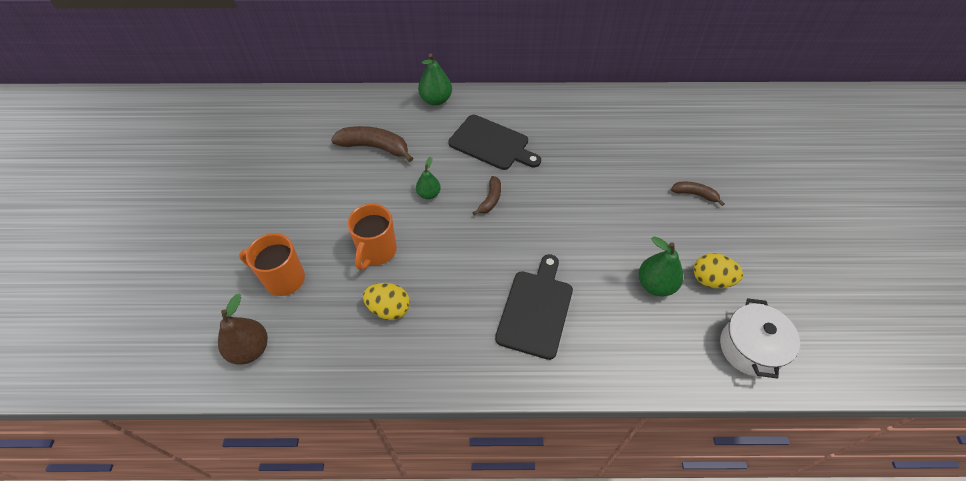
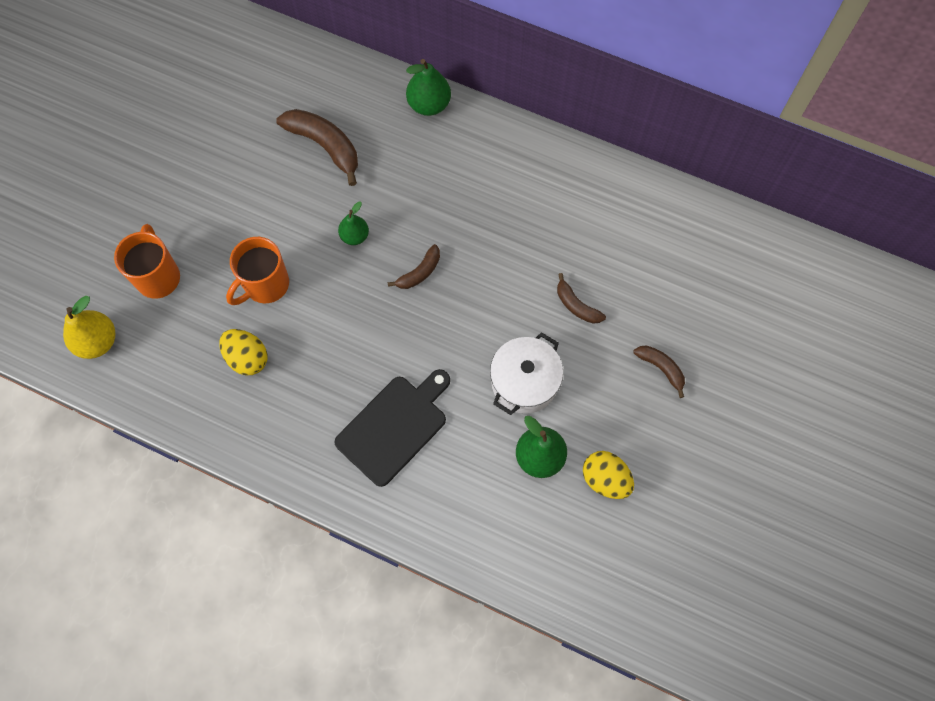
camera: 25 degrees right, 15 degrees up
(250, 349) = (97, 341): brown pear -> yellow pear
(283, 279) = (158, 276): orange mug -> orange mug turned 45 degrees clockwise
(492, 143) = (462, 197): black cutting board -> none
(612, 179) = (576, 305): none -> brown banana
(750, 348) = (593, 571): white pot -> white pot (524, 382)

